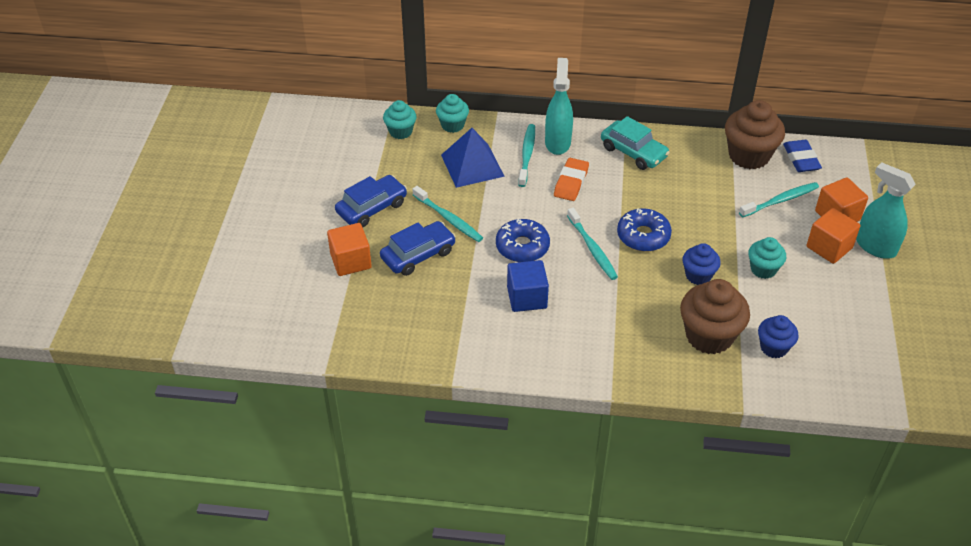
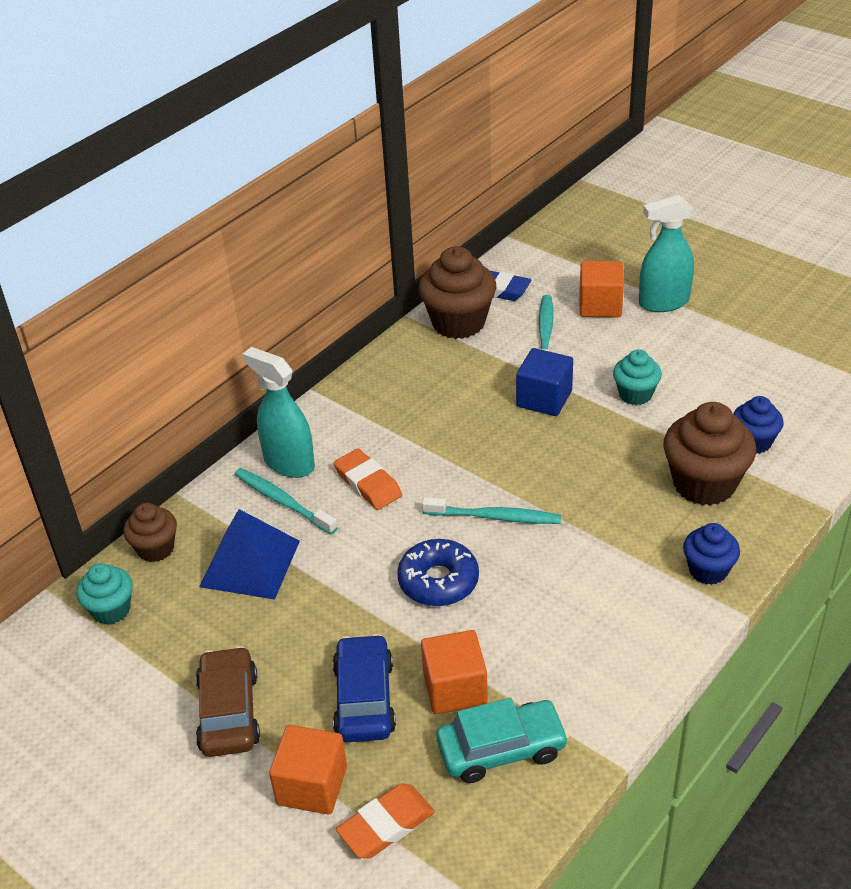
camera: 55 degrees left, 5 degrees down
(347, 300) = (386, 825): none -> orange eraser
(372, 208) = (229, 712): blue car -> brown car
(448, 219) = (325, 633): turquoise toothbrush -> none
(452, 125) = (156, 548): turquoise cupcake -> brown cupcake
(527, 297) = (529, 618): blue cube -> blue cube (544, 399)
(633, 152) = (368, 406): turquoise car -> turquoise car (501, 749)
(643, 236) = (510, 463): blue donut -> none
(698, 275) = (607, 448): blue cupcake -> blue cupcake (708, 570)
(829, 247) = (640, 333): orange cube -> orange cube (455, 689)

